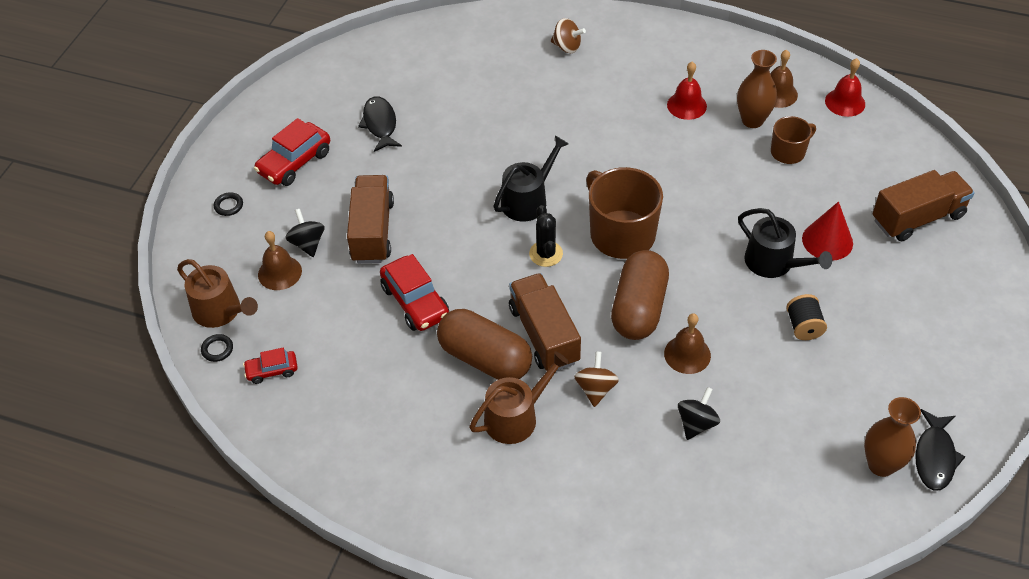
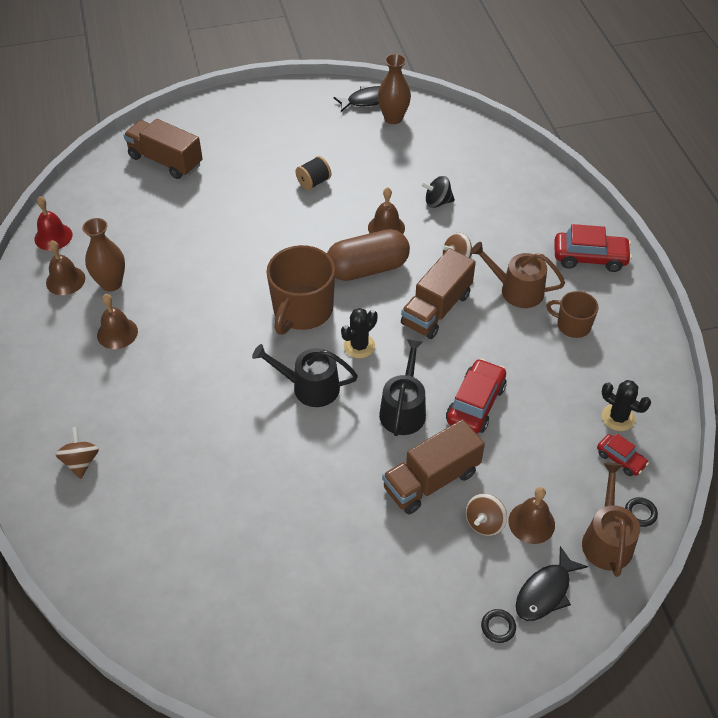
camera: 125 degrees left, 0 degrees up
(294, 162) = (401, 606): red car -> red car (589, 258)
(307, 243) = (484, 523): black spinning top -> brown spinning top
(309, 399) = (618, 417): none -> black cactus
(380, 124) = (296, 562): black fish -> black fish (545, 592)
(485, 358) = (487, 332): brown capsule -> none
(686, 105) = (117, 333): red bell -> brown bell
(774, 263) = (266, 216): black watering can -> black watering can (403, 409)
(788, 152) = (137, 249): brown mug -> brown mug (572, 325)
(827, 241) = (222, 197): red cone -> none

